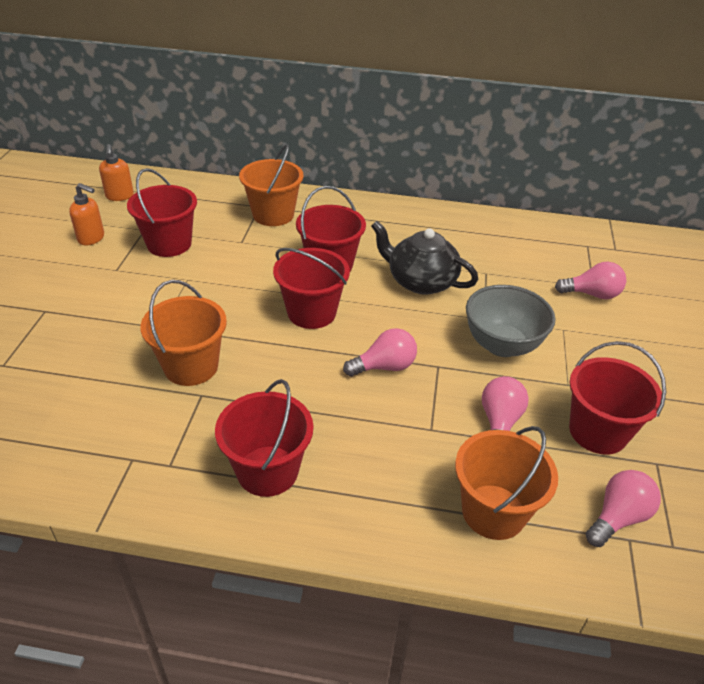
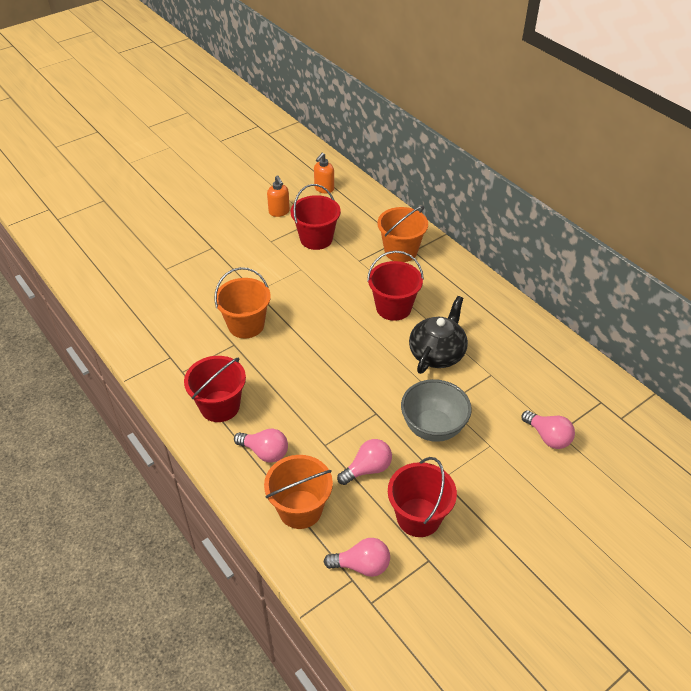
camera: 45 degrees right, 5 degrees up
(311, 312) = (344, 333): red bucket -> none
(384, 367) = (344, 392): pink light bulb -> pink light bulb (265, 452)
(420, 281) = (437, 353): black teapot -> black teapot turned 45 degrees clockwise

